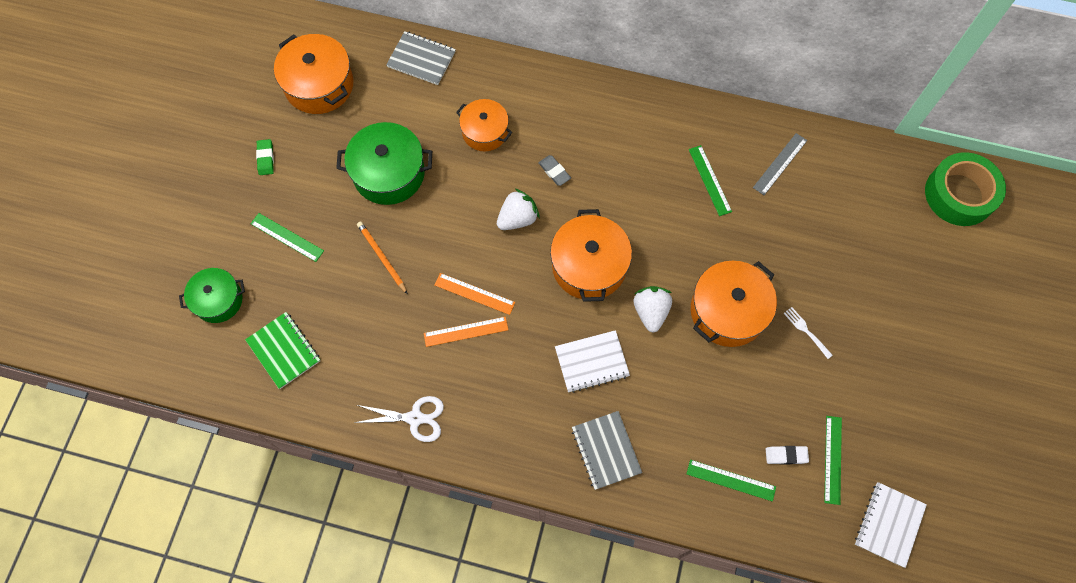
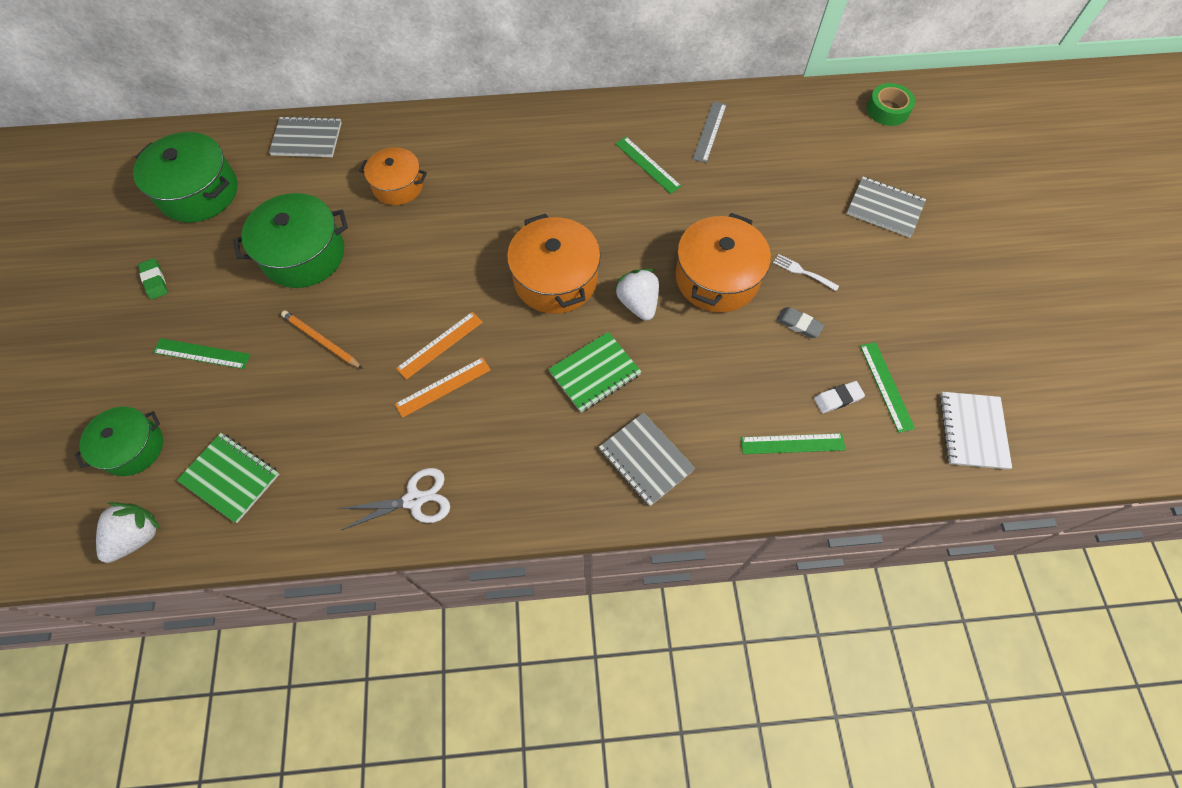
camera: 20 degrees left, 5 degrees down
(319, 85) = (199, 192): orange pot -> green pot
(474, 293) = (440, 345): orange ruler -> orange ruler turned 45 degrees counterclockwise
(517, 218) = (462, 257): white strawberry -> white strawberry (137, 536)
(554, 172) = (485, 202): grey eraser -> grey eraser (799, 324)
(591, 362) = (595, 373): white notebook -> green notebook
(909, 294) = (884, 208): none -> grey notebook
(959, 194) = (887, 110): green tape -> green tape, size x0.60

